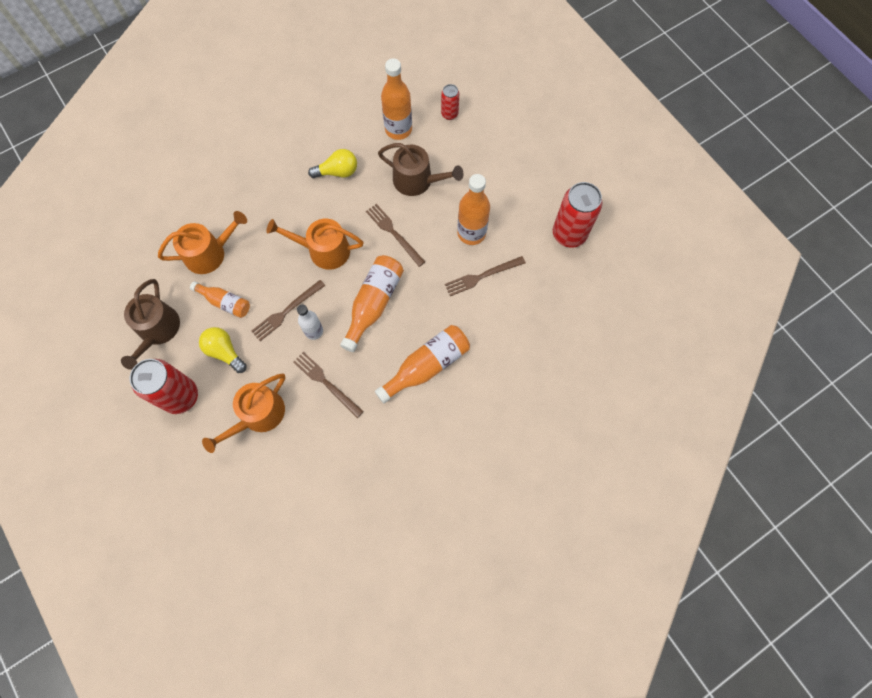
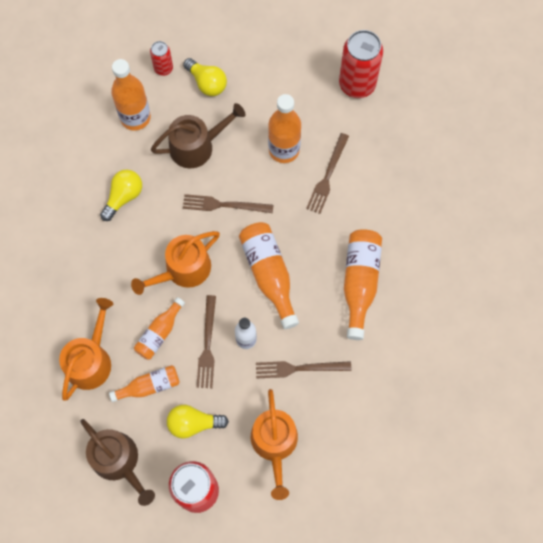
camera: 45 degrees left, 0 degrees up
(267, 276) = (159, 333): none -> orange bottle
(467, 147) = (207, 83): none -> yellow light bulb

